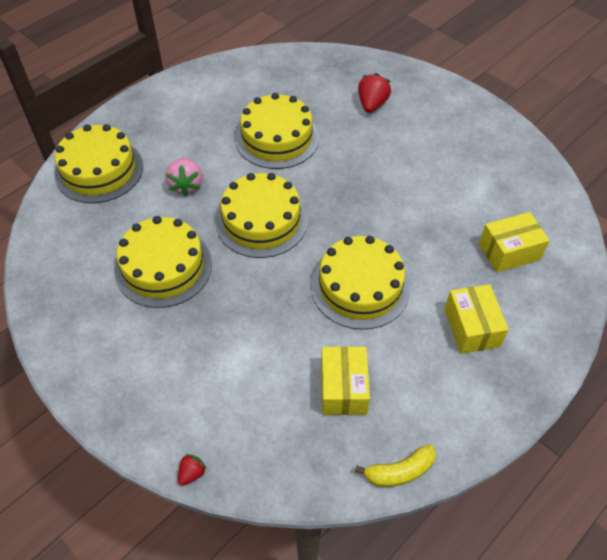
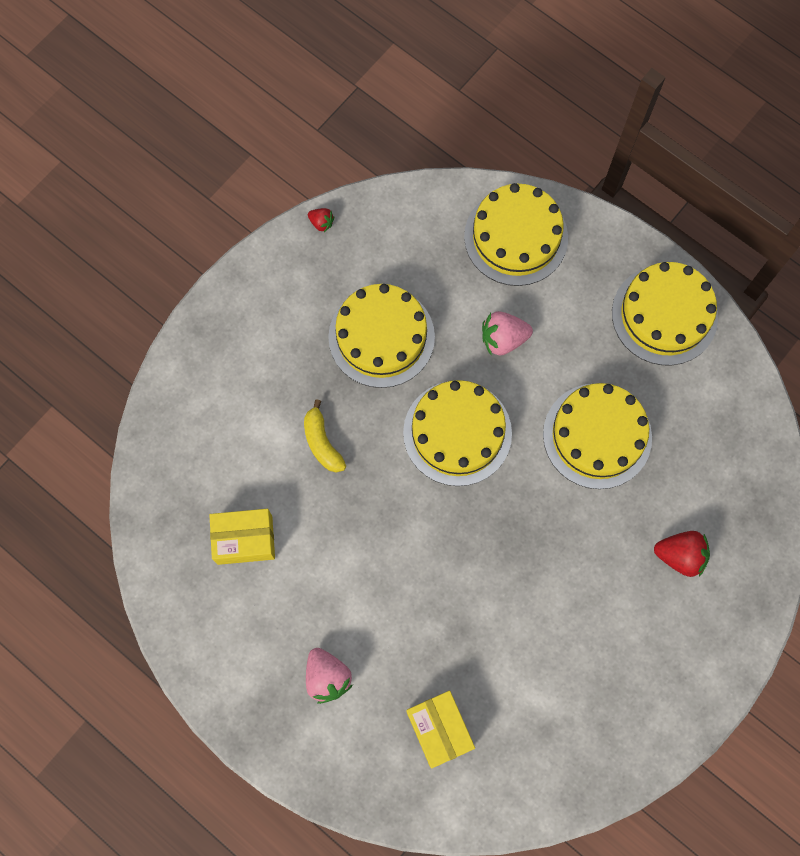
camera: 85 degrees right, 20 degrees up
(192, 473) = (151, 406): red strawberry -> red strawberry (321, 223)
(360, 287) = (372, 552): yellow cake -> yellow cake (664, 315)
(399, 471) = (160, 598): yellow banana -> yellow banana (322, 442)
(471, 327) = (327, 677): yellow box -> pink strawberry

